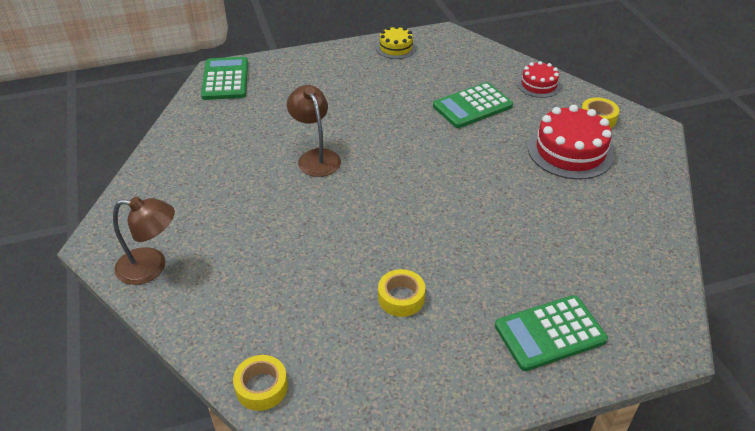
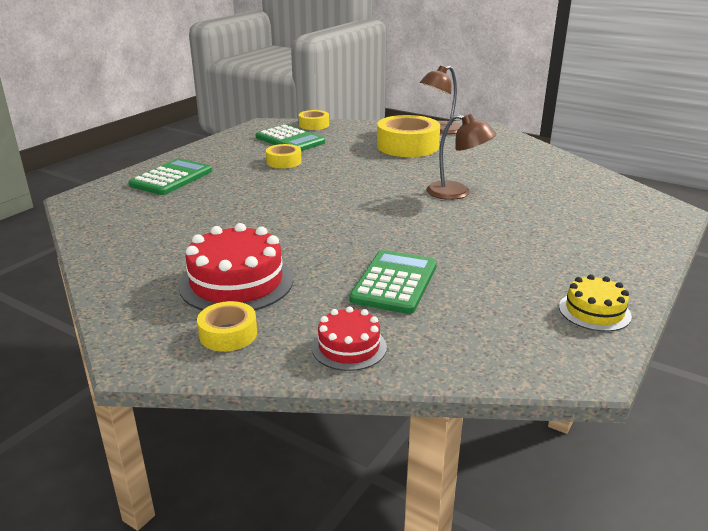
camera: 140 degrees right, 15 degrees down
(225, 79) = (648, 207): green calculator -> green calculator (290, 140)
(239, 253) = (407, 146): none -> yellow tape

